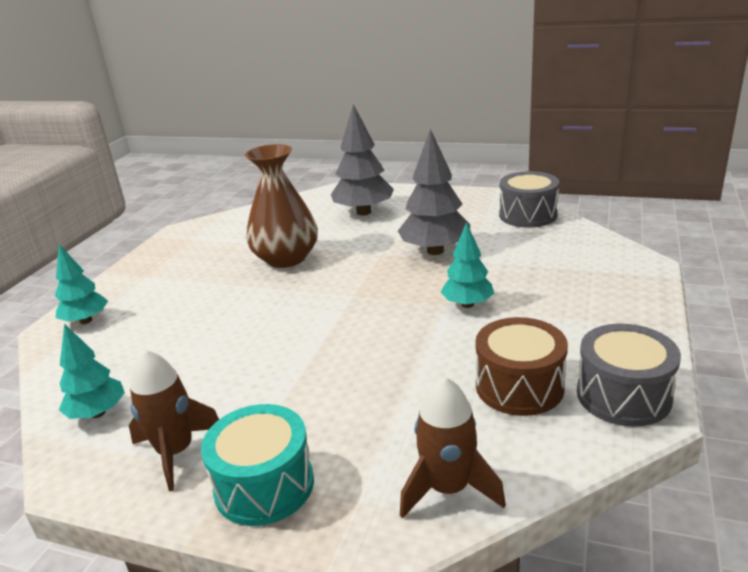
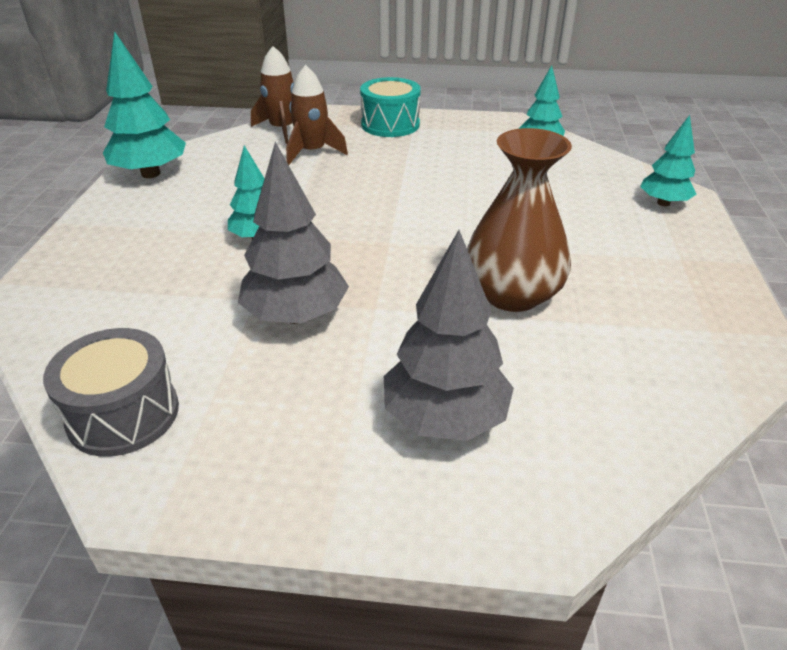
camera: 165 degrees right, 10 degrees up
(176, 452) = (458, 132): brown rocket -> brown rocket (312, 152)
(519, 386) = (226, 175): brown drum -> none
(623, 395) = (150, 174): grey drum -> turquoise tree

